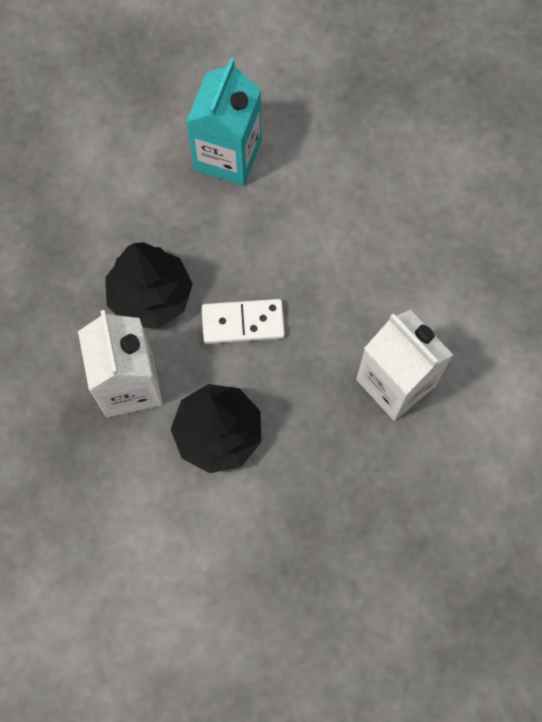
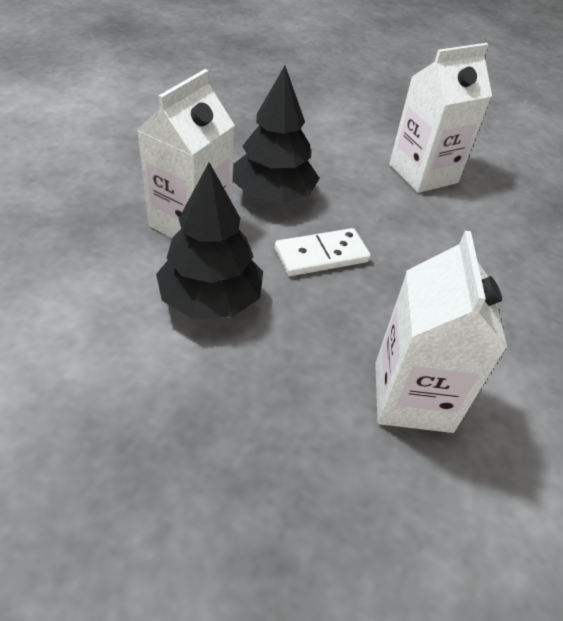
camera: 40 degrees right, 25 degrees down
(227, 155) = (423, 174): turquoise carton -> white carton
(243, 323) = (321, 255): white domino -> white domino turned 60 degrees counterclockwise

